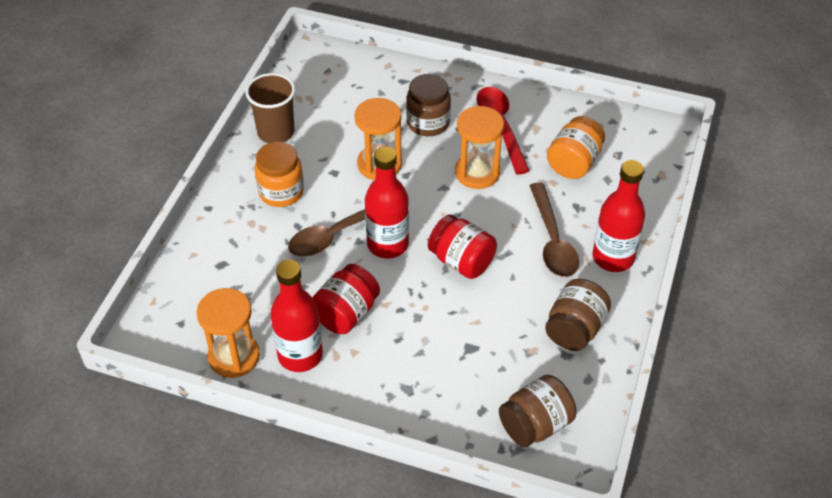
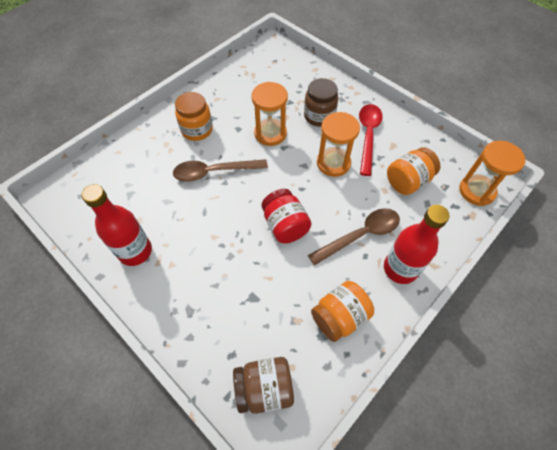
camera: 25 degrees right, 10 degrees up
(234, 356) = (94, 234): orange hourglass -> orange hourglass (476, 191)
(276, 132) = (218, 89): brown cup -> none
(346, 313) = (184, 233): red jar -> none
(387, 244) = (242, 192): red bottle -> none
(552, 240) = (360, 235): brown spoon -> brown spoon turned 135 degrees counterclockwise
(575, 329) = (339, 317): brown jar -> orange jar

